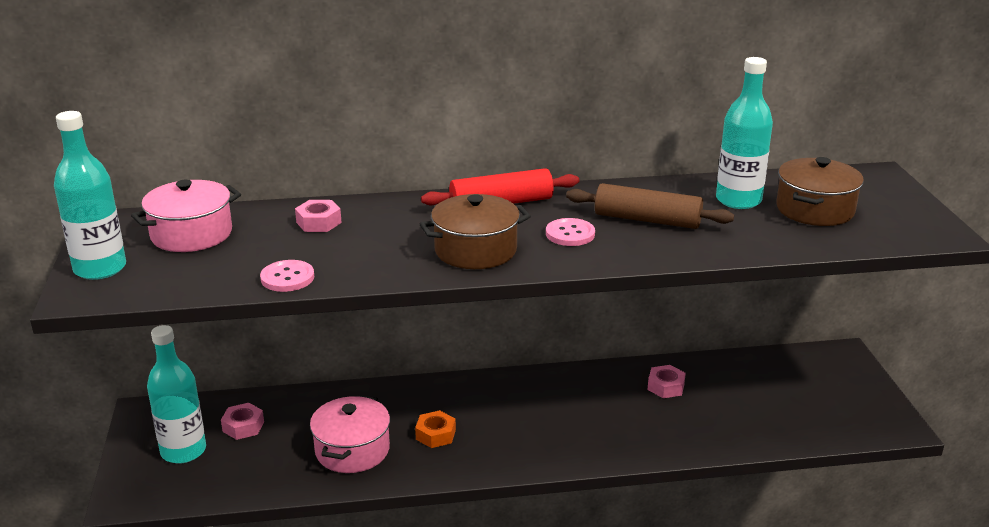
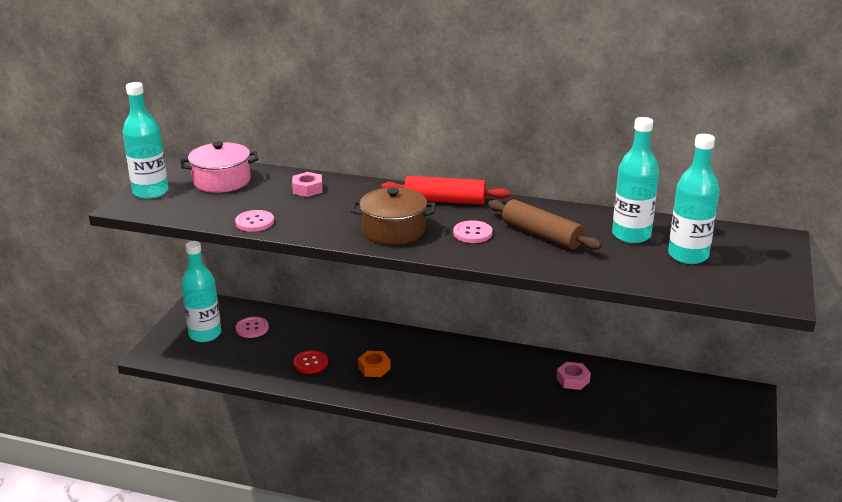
camera: 25 degrees right, 0 degrees up
(243, 426) = (252, 328): pink nut -> pink button
(352, 450) = (310, 363): pink pot -> red button
(815, 210) = (688, 255): brown pot -> turquoise bottle

